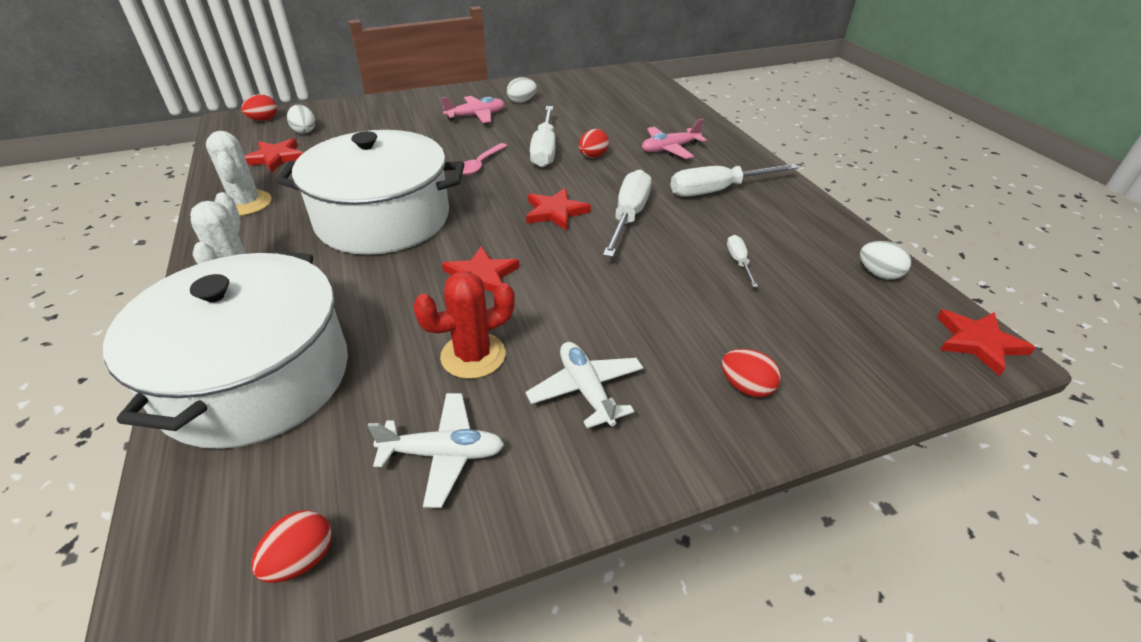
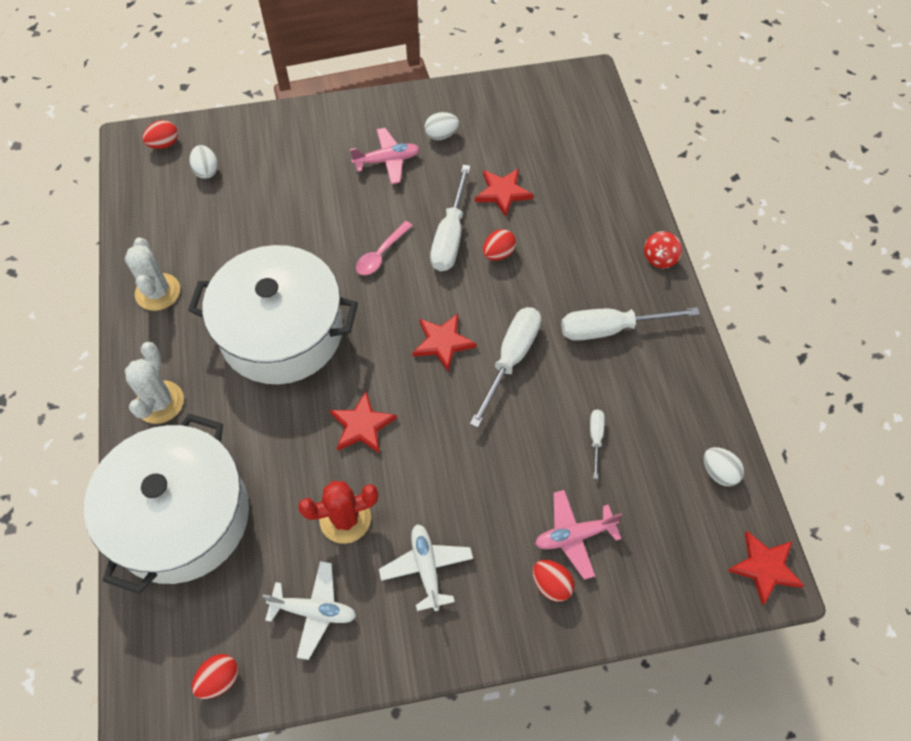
camera: 10 degrees right, 20 degrees up
(275, 158) = (180, 218): red star -> red star (502, 193)
(669, 149) = (583, 249): pink plane -> pink plane (574, 536)
(740, 149) = (659, 258): none -> red spinning top

